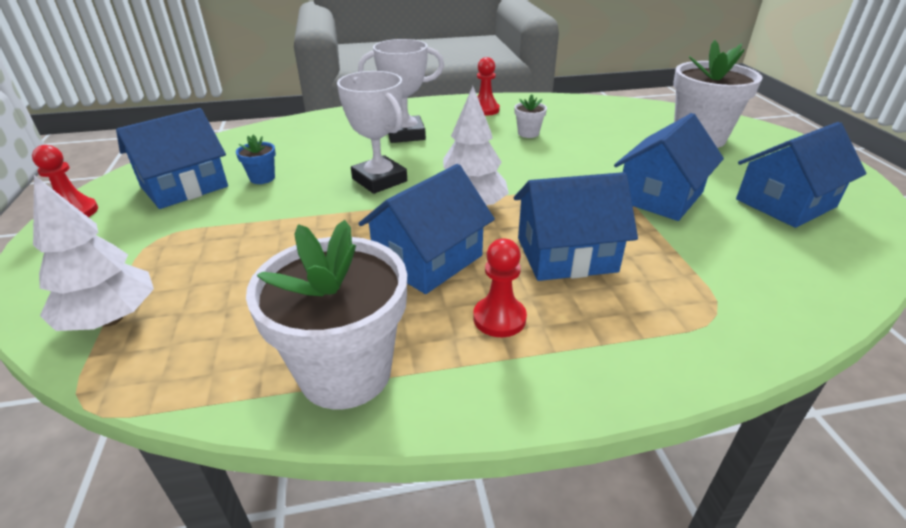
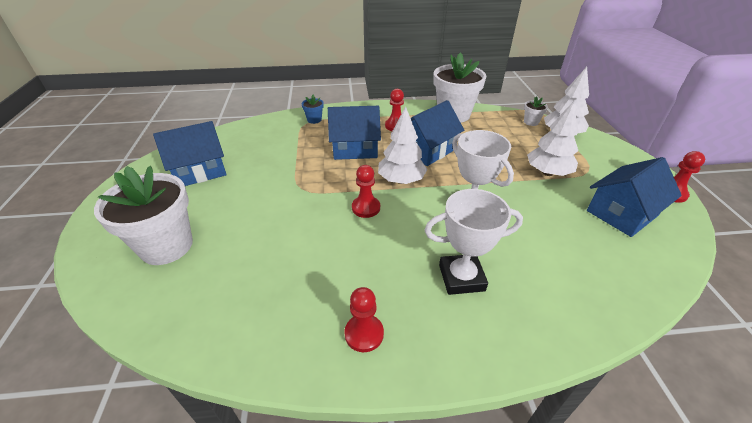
camera: 175 degrees left, 5 degrees up
(231, 231) = (547, 172): none -> white tree
(262, 178) = (566, 218): blue flower pot -> blue flower pot (314, 120)
(511, 175) = (366, 208): none -> red pawn
(528, 133) = (329, 268): white flower pot -> white flower pot (531, 122)
(660, 196) = (272, 180): blue house -> none

